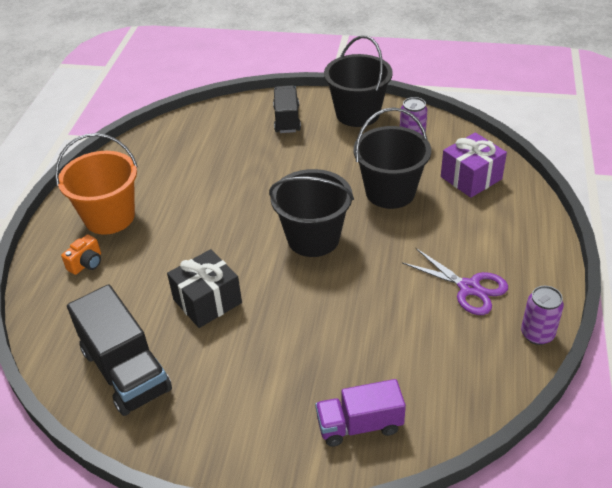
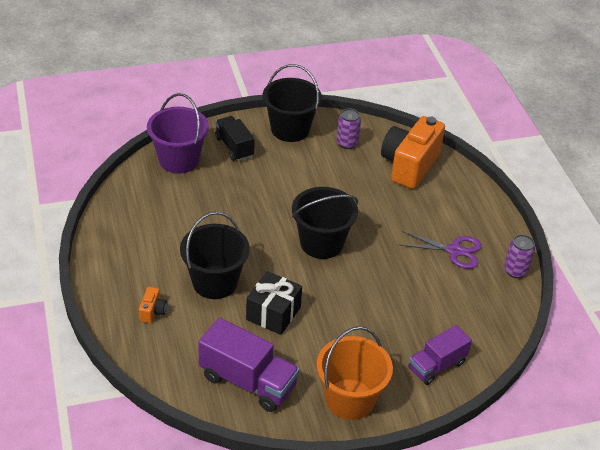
camera: 30 degrees left, 0 degrees up
(109, 217) = (142, 268): orange bucket -> orange bucket (350, 399)
(126, 370) = (248, 381): black truck -> purple truck
(223, 120) = (179, 160): none -> purple bucket
(390, 192) = (356, 191): black bucket -> black bucket (215, 282)
(471, 178) = (409, 165): purple gift -> orange camera

